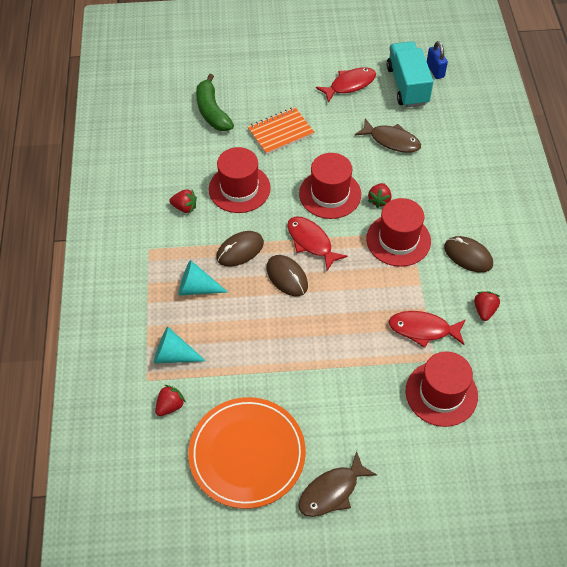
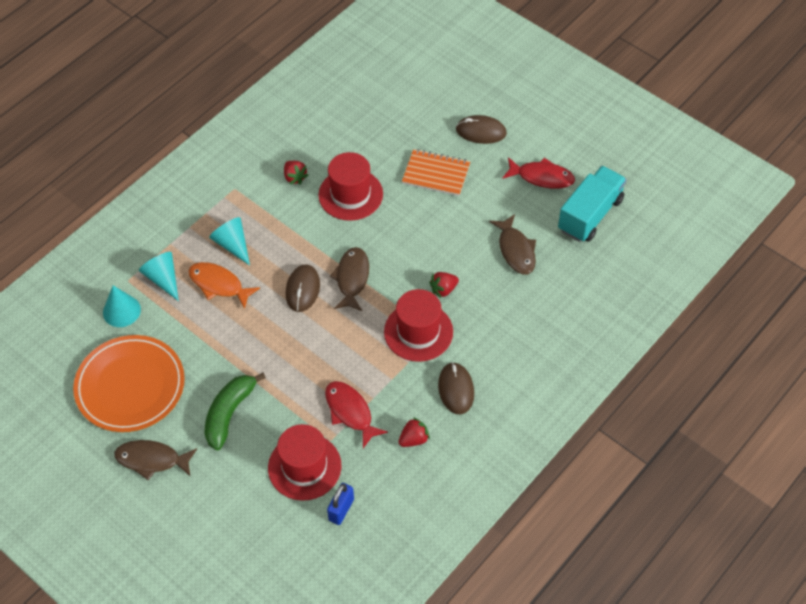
camera: 45 degrees right, 0 degrees up
(170, 406) = (121, 311): red strawberry -> turquoise cone
(212, 111) = (405, 116): green banana -> green banana (229, 413)
(222, 324) = (219, 284): none -> orange fish
(240, 250) = (294, 242): brown mouse -> brown mouse (481, 131)
(311, 242) = (352, 278): red fish -> brown fish
(330, 194) = (412, 253): red hat -> none
(435, 70) = (632, 220): blue padlock -> blue padlock (341, 510)

